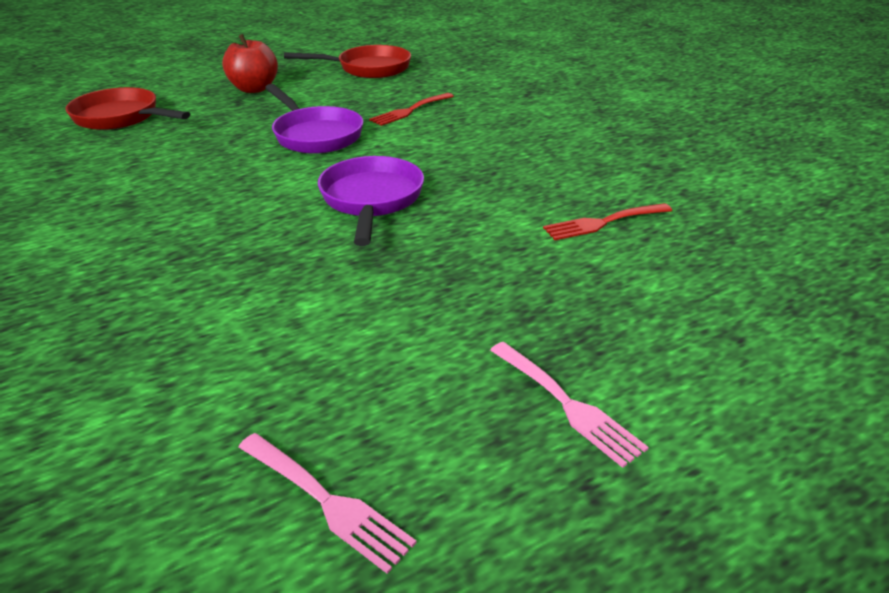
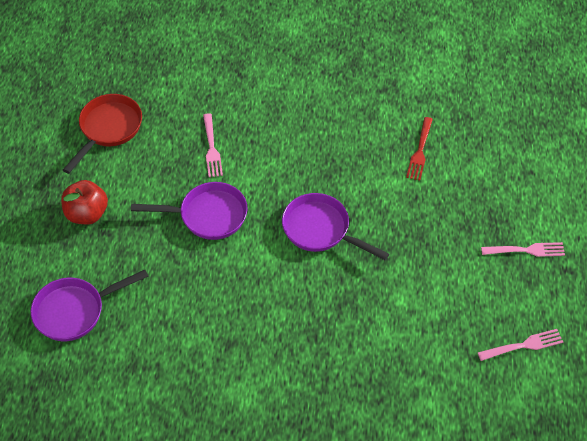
camera: 55 degrees left, 20 degrees up
(121, 118) = (74, 311): red pan -> purple pan
(410, 110) = (211, 148): red fork -> pink fork

